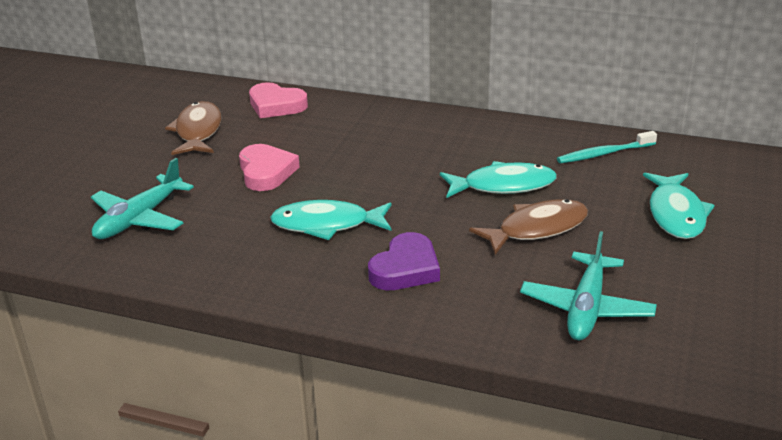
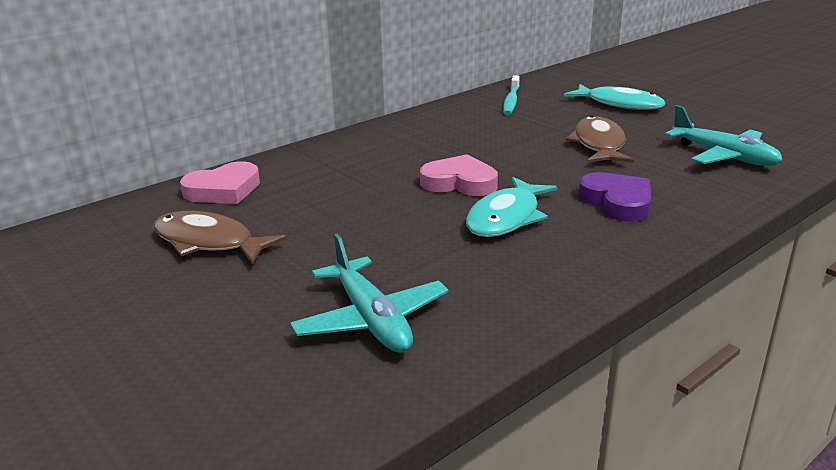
camera: 60 degrees left, 5 degrees down
(266, 172) = (362, 224): pink heart -> pink heart (459, 183)
(503, 186) = (519, 139): turquoise fish -> none

